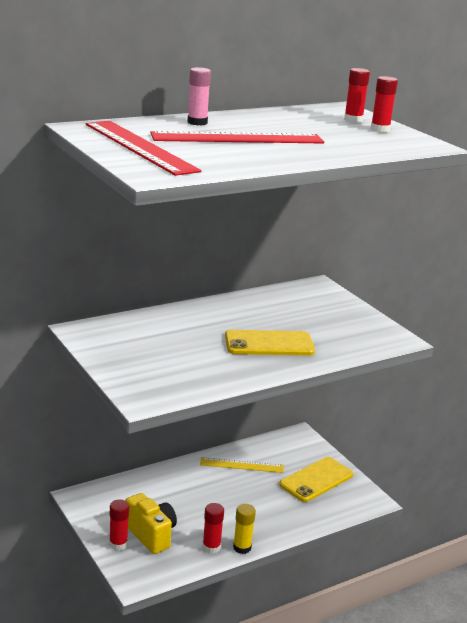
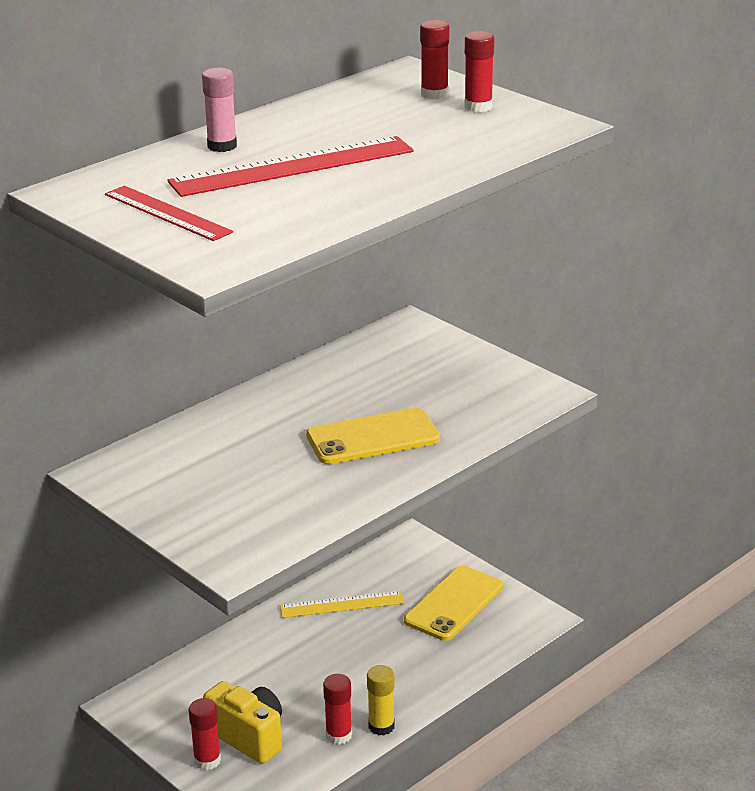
camera: 10 degrees left, 5 degrees up
(140, 147) = (167, 213): red ruler -> red ruler, size x0.63

